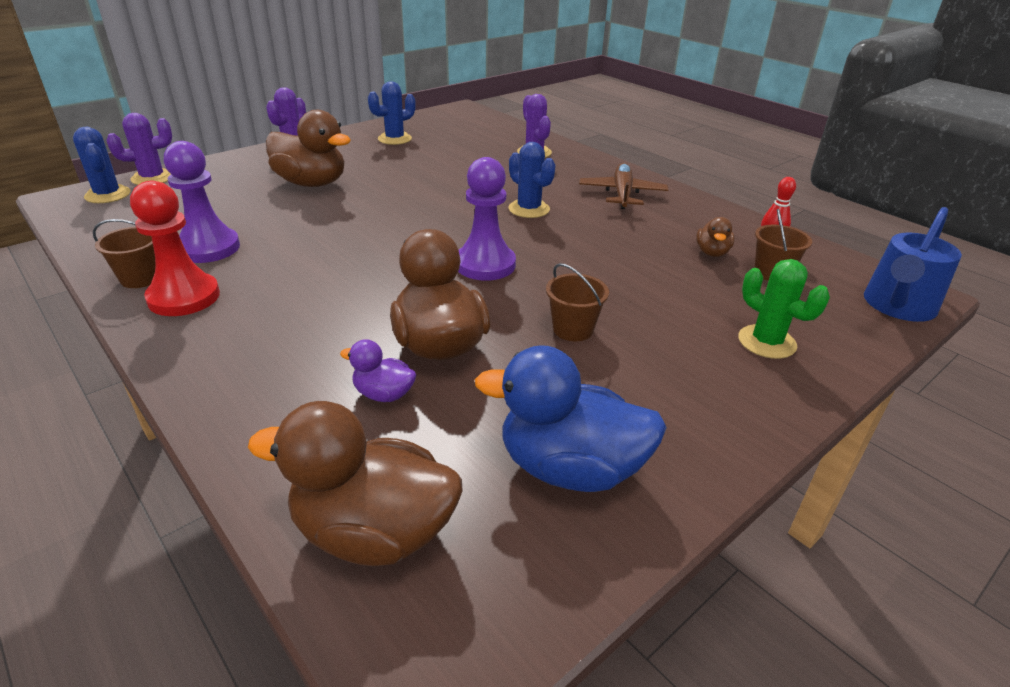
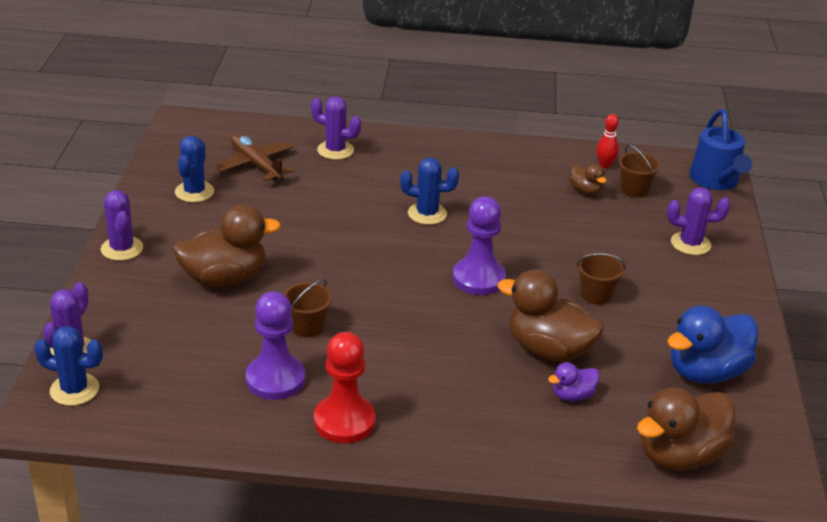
camera: 45 degrees left, 0 degrees up
(141, 278) = (283, 429): brown bucket -> brown bucket (307, 327)
(622, 194) = (463, 165): brown plane -> brown plane (256, 165)
(766, 342) = (690, 244): green cactus -> purple cactus

